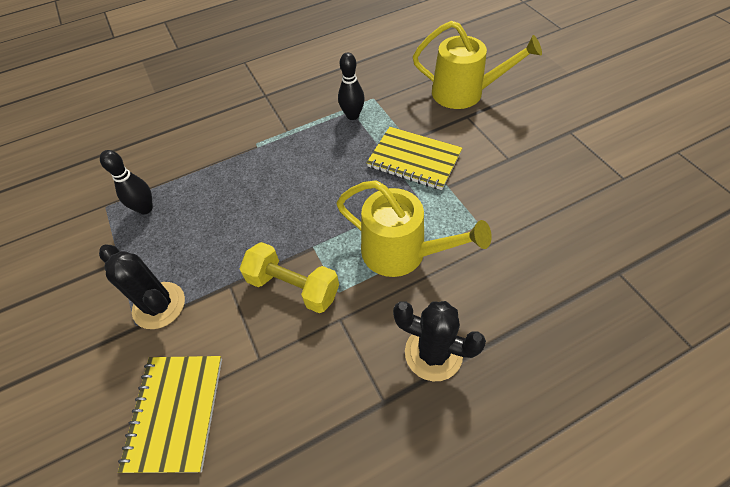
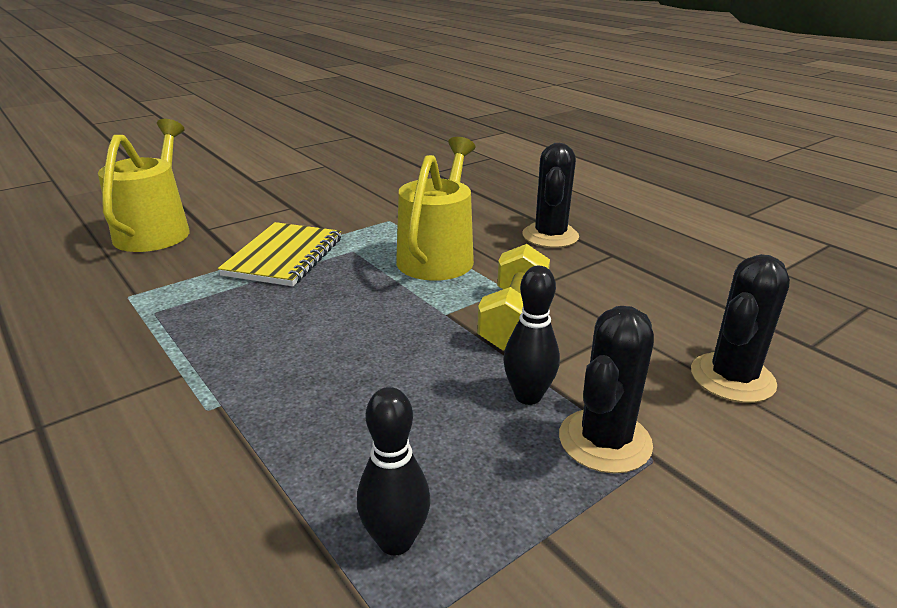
camera: 105 degrees left, 25 degrees down
(176, 412) = (732, 378): yellow notebook -> black cactus
(352, 115) = (167, 310): black bowling pin -> black bowling pin (528, 396)

